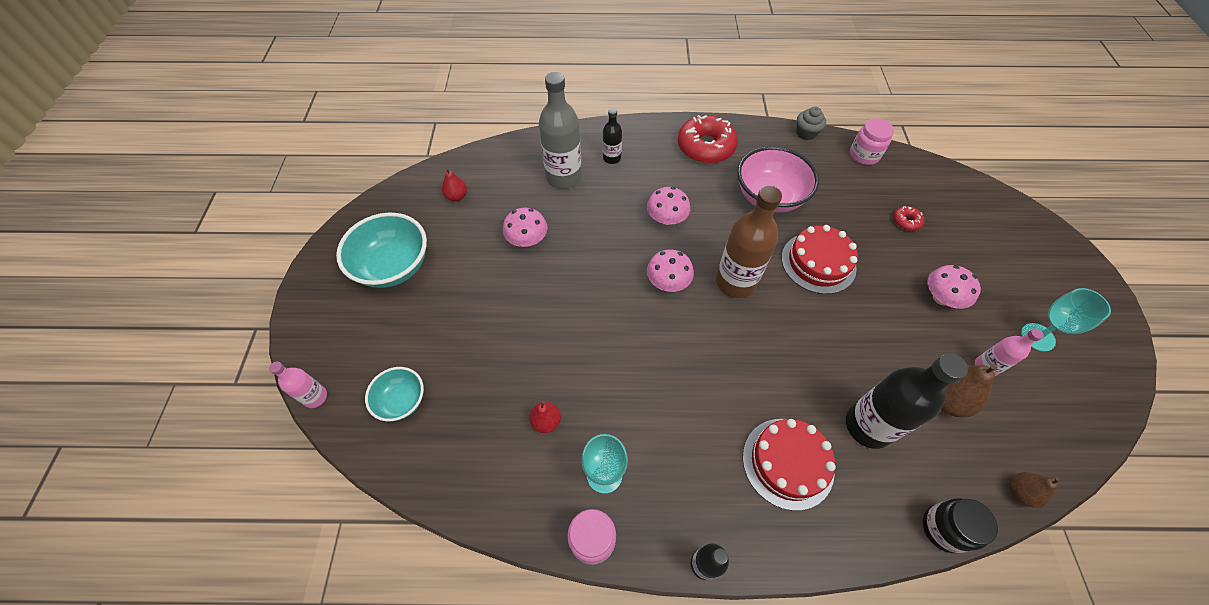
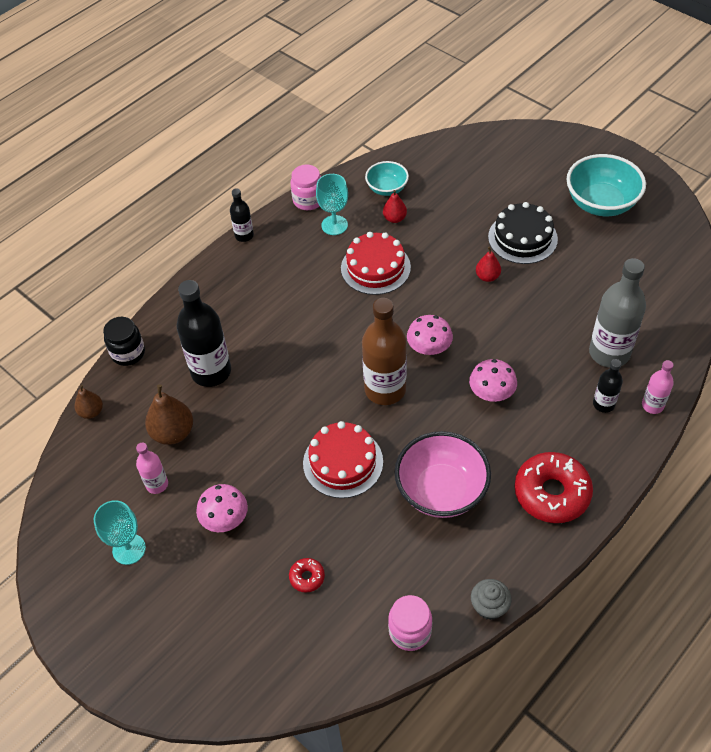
camera: 135 degrees right, 5 degrees down
(315, 397) = (521, 130): pink bottle -> pink bottle (652, 405)
(401, 401) = (479, 164): turquoise bowl -> turquoise bowl (387, 188)
(457, 196) = (648, 270): red pear -> red pear (487, 277)
(485, 296) = (522, 238): none -> black cake
(527, 239) = (556, 289): pink mushroom -> none
(788, 463) = (242, 311): red cake -> red cake (375, 267)

